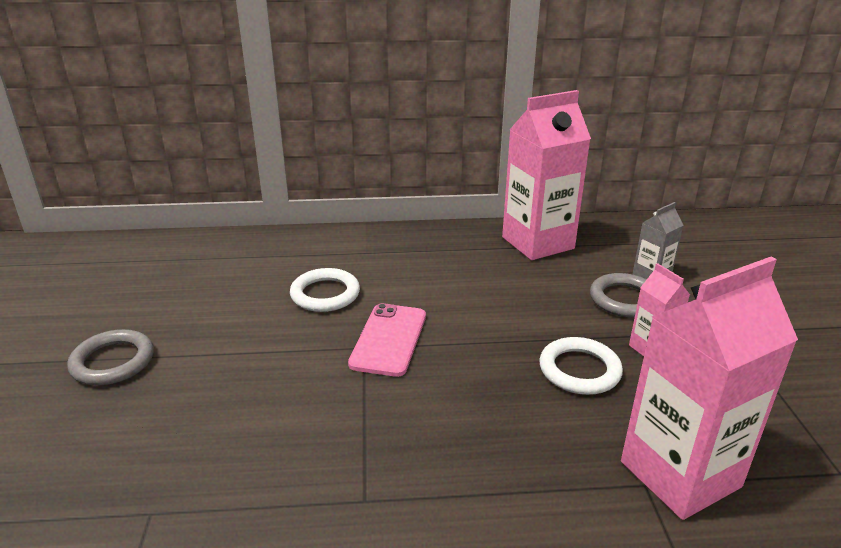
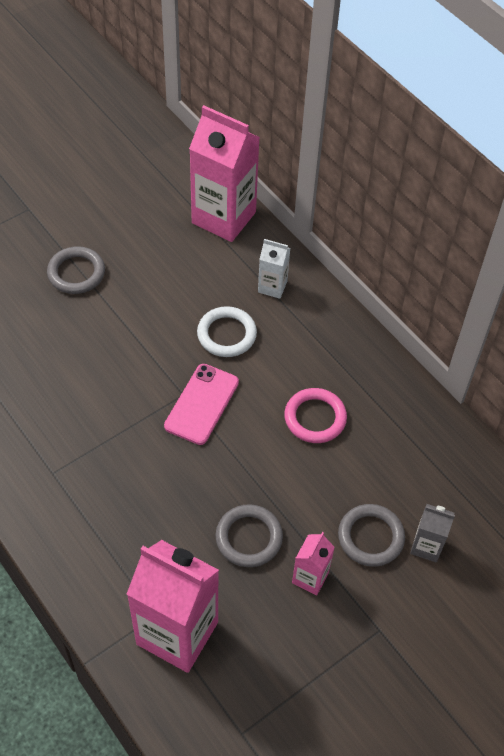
camera: 55 degrees right, 25 degrees up
(306, 252) = (272, 287): none -> white carton
(389, 339) = (201, 404): pink phone -> pink phone turned 45 degrees counterclockwise
(471, 282) = (315, 418): none -> pink ring
(538, 243) = (417, 438): pink carton -> pink carton (224, 217)
(579, 370) = (249, 538): white ring -> grey ring

